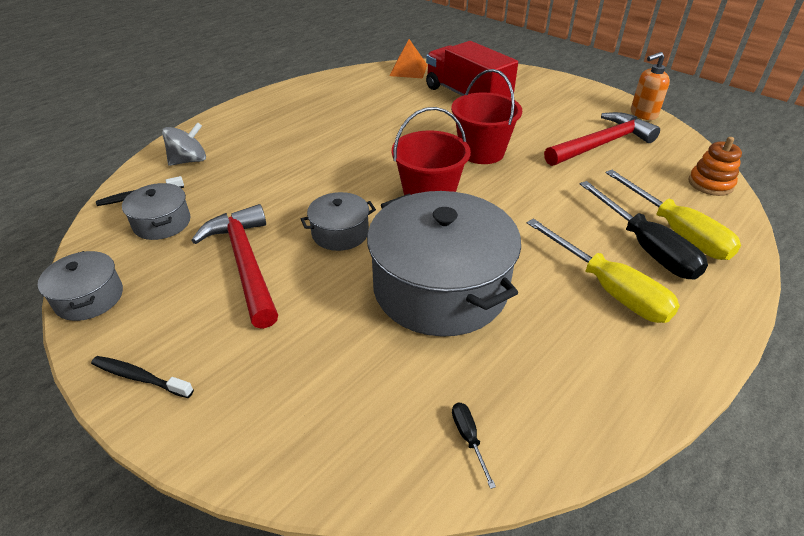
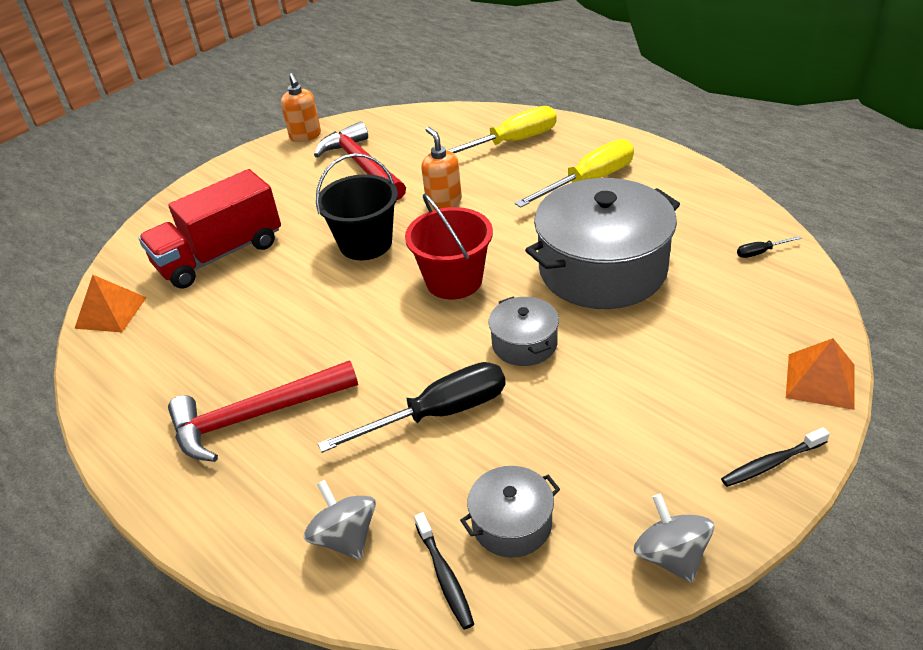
camera: 85 degrees left, 0 degrees up
(89, 298) = (671, 556): grey pot -> grey spinning top
(140, 377) = (771, 463): black toothbrush -> black toothbrush turned 45 degrees clockwise
(226, 447) = (820, 380): none -> orange pyramid
(246, 263) = (585, 415): red hammer -> red hammer (255, 416)
(481, 152) = (366, 244): red bucket -> black bucket
(549, 189) = (444, 202): none -> orange soap dispenser
(646, 248) = (534, 159): black screwdriver -> black screwdriver (438, 414)
(710, 184) = (440, 118): orange stacking toy -> none

